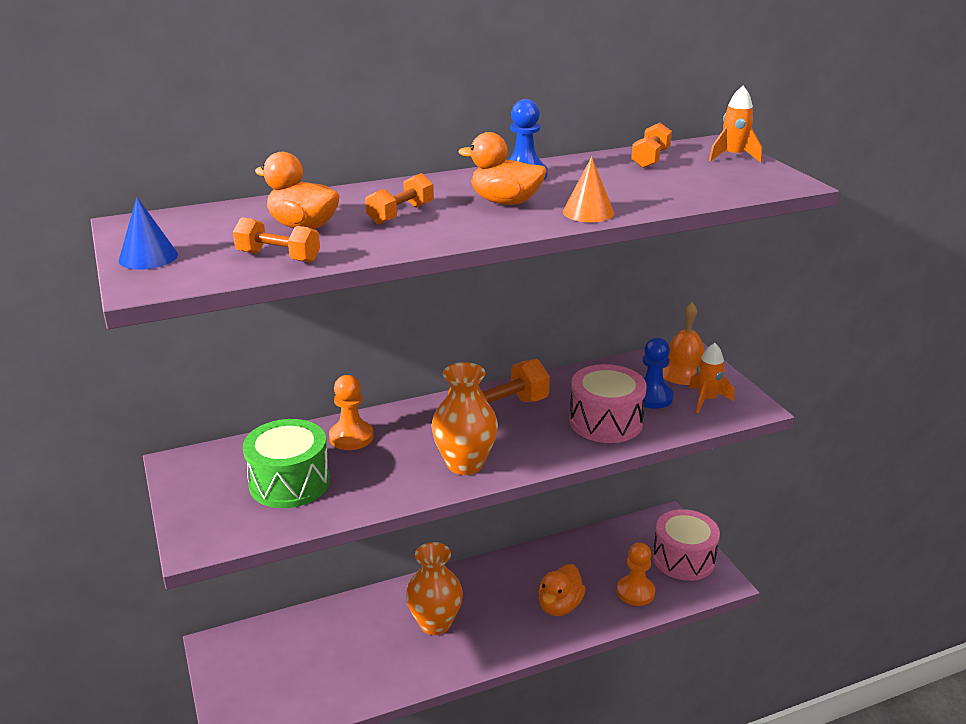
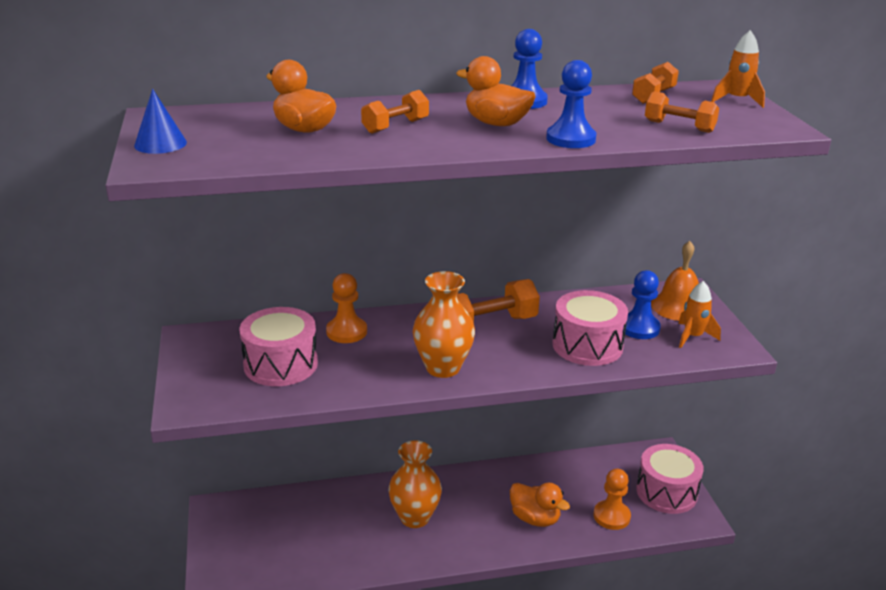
camera: 10 degrees right, 0 degrees up
(278, 257) = (271, 153): orange dumbbell -> orange dumbbell (679, 126)
(289, 482) = (280, 364): green drum -> pink drum
(559, 605) = (535, 518): orange duck -> orange duck turned 90 degrees counterclockwise
(588, 212) = (570, 139): orange cone -> blue pawn

